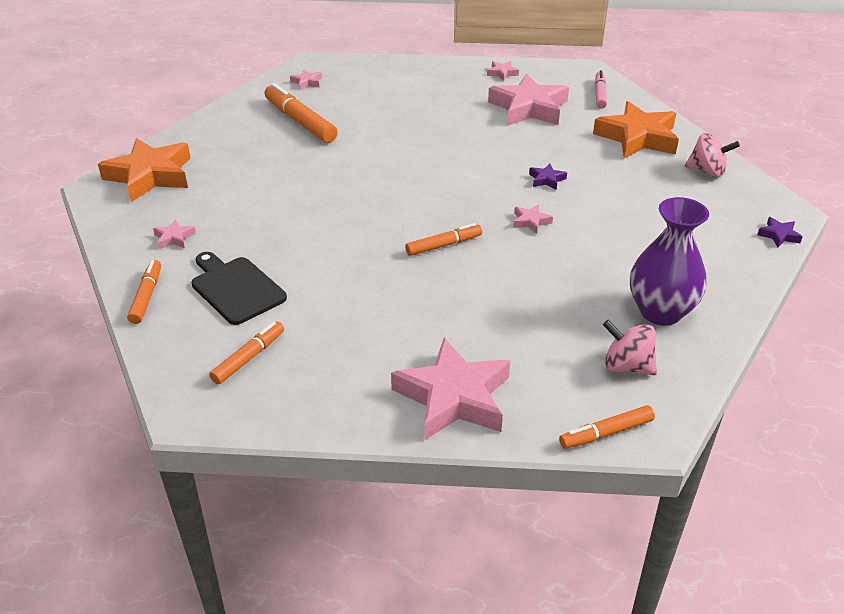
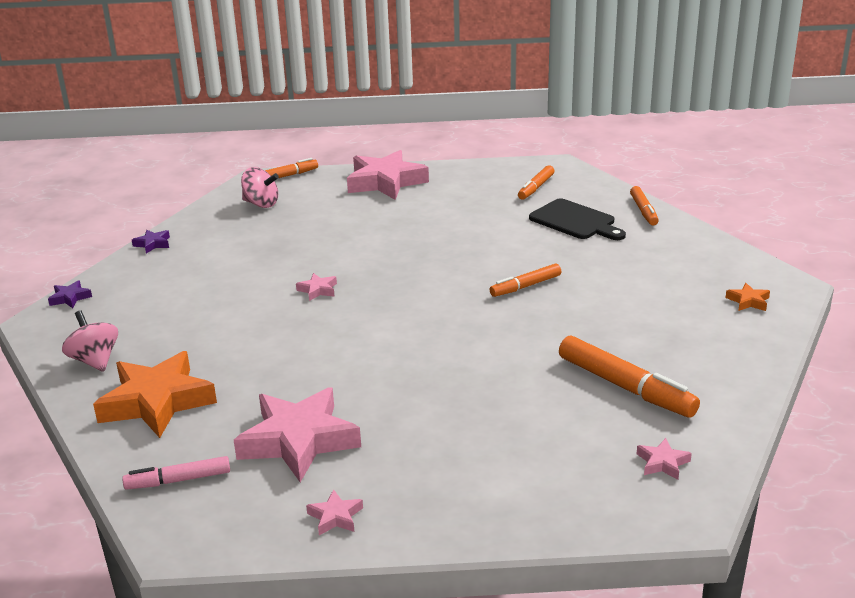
camera: 175 degrees right, 10 degrees down
(150, 176) = (748, 301): orange star -> orange star, size x0.42
(174, 238) = (662, 249): pink star -> none
(444, 245) = (404, 264): orange marker -> orange marker (525, 286)
(546, 180) = (293, 334): purple star -> purple star (153, 244)
(600, 94) = (178, 480): pink marker -> pink marker turned 75 degrees clockwise
(660, 312) = (220, 234): purple vase -> none
(707, 171) = (95, 360): pink spinning top -> pink spinning top turned 45 degrees clockwise

